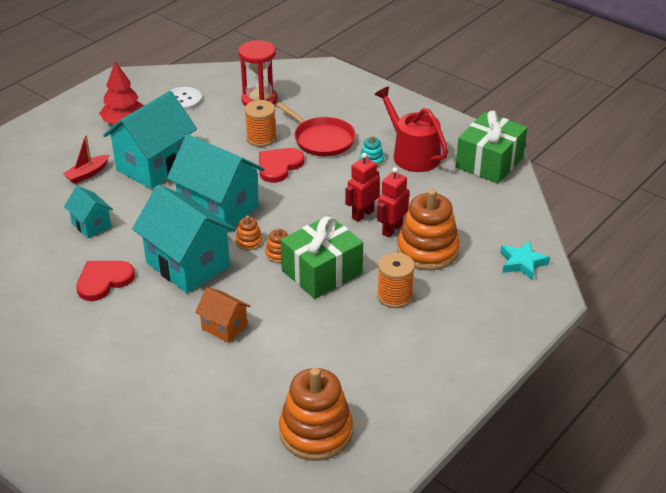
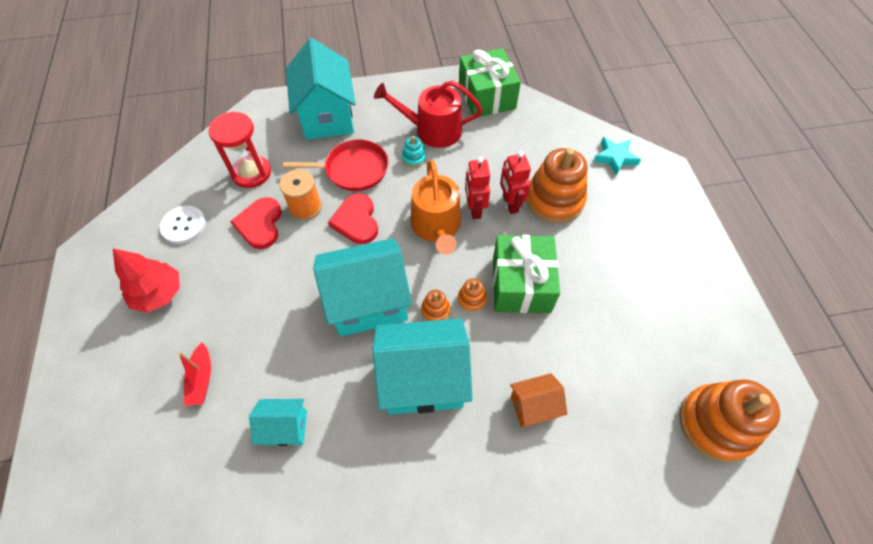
camera: 50 degrees left, 20 degrees up
(103, 281) = (381, 471): red heart -> red heart (260, 224)
(154, 166) = (254, 312): turquoise house -> turquoise house (327, 117)
(322, 205) = (436, 226): none -> orange watering can
(394, 296) = (590, 257): orange spool -> none

